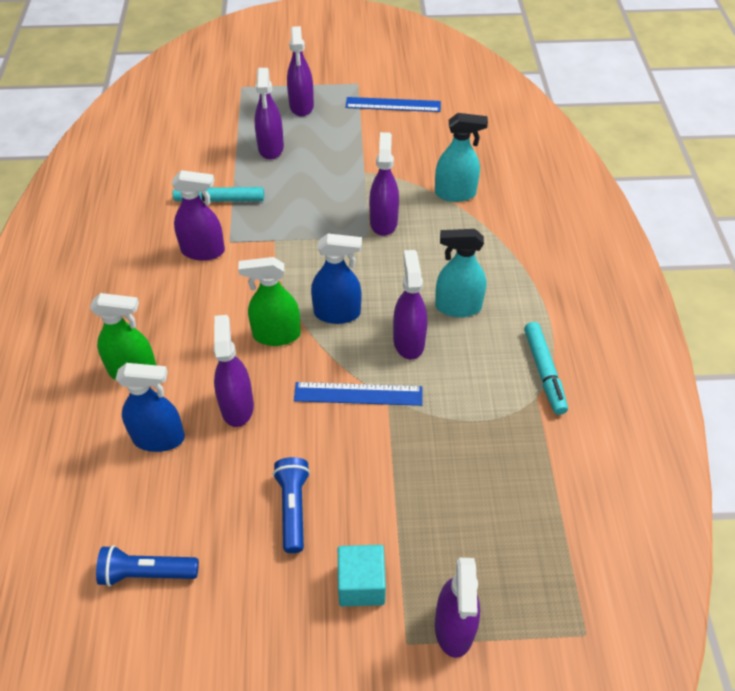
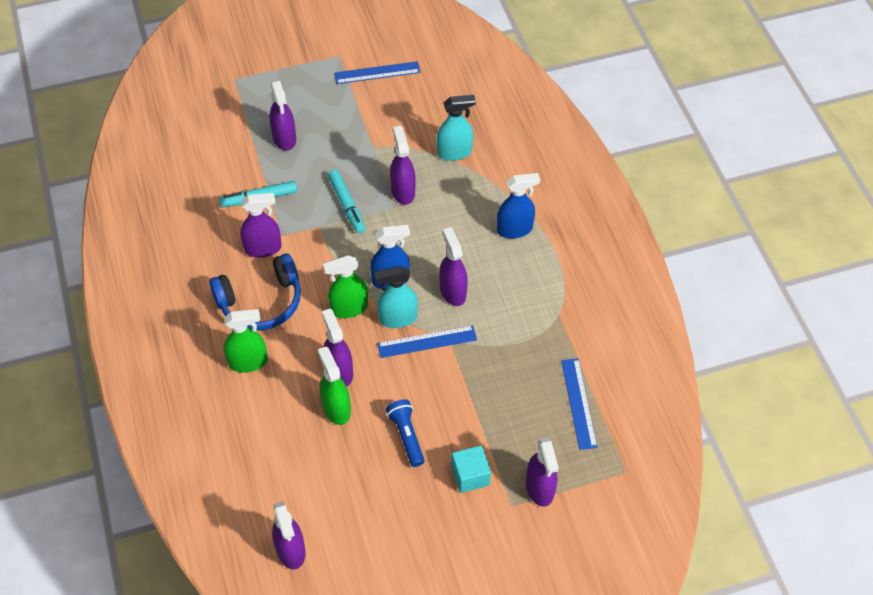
camera: 15 degrees left, 5 degrees up
(147, 573) = (319, 503): blue flashlight -> none
(159, 438) = (289, 408): blue spray bottle -> blue spray bottle (514, 229)
(176, 307) = (261, 302): none -> blue headphones
(216, 451) = (336, 408): none -> green spray bottle
(301, 106) = (296, 90): purple spray bottle -> purple spray bottle (291, 550)
(458, 307) = (482, 254): turquoise spray bottle -> turquoise spray bottle (397, 318)
(538, 518) = (578, 403): none -> blue ruler
(544, 372) = (560, 294): turquoise marker -> turquoise marker (347, 205)

